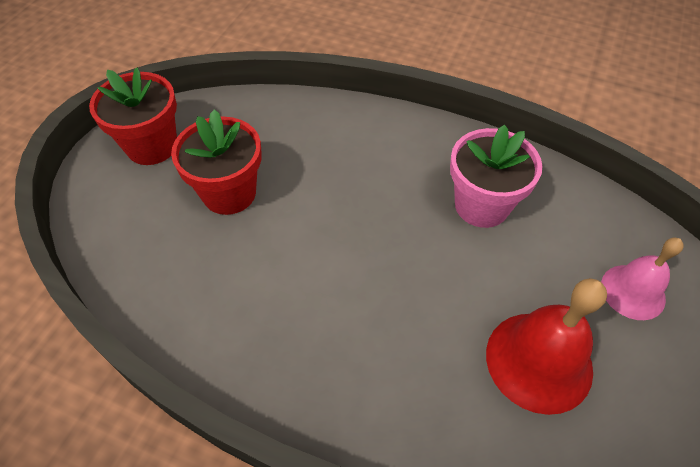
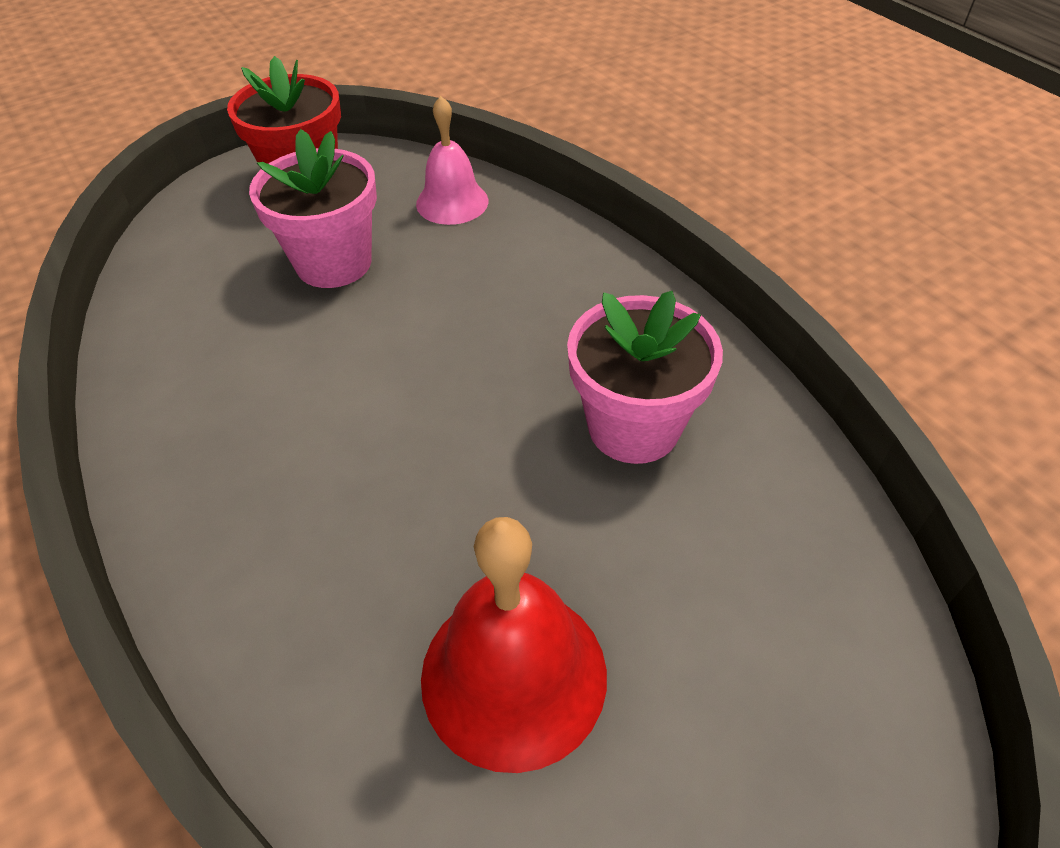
camera: 35 degrees right, 5 degrees down
(229, 193) = (334, 263): red flower pot -> pink flower pot
(633, 291) = (762, 672): pink bell -> pink bell (452, 202)

